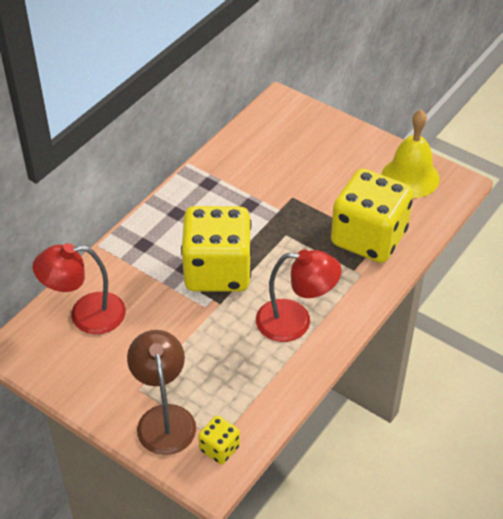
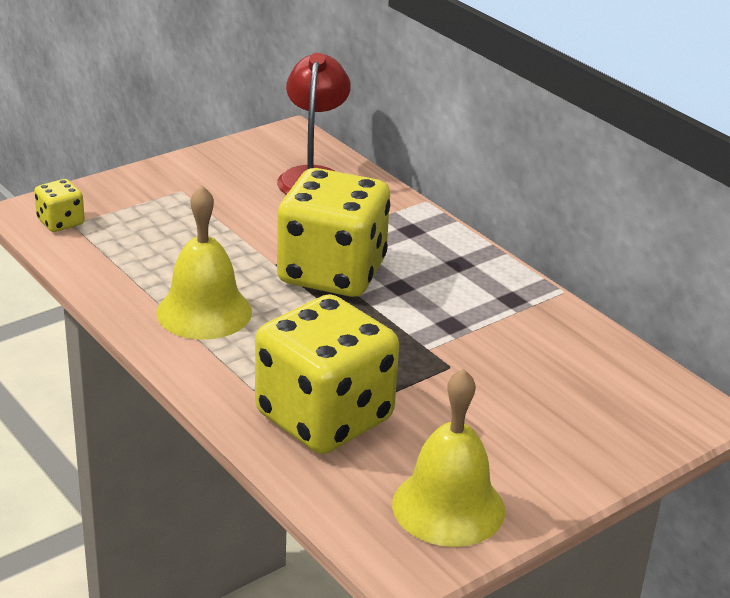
camera: 105 degrees right, 15 degrees down
(164, 418) = (129, 198): brown lamp -> none
(295, 322) = (204, 312): red lamp -> yellow bell

